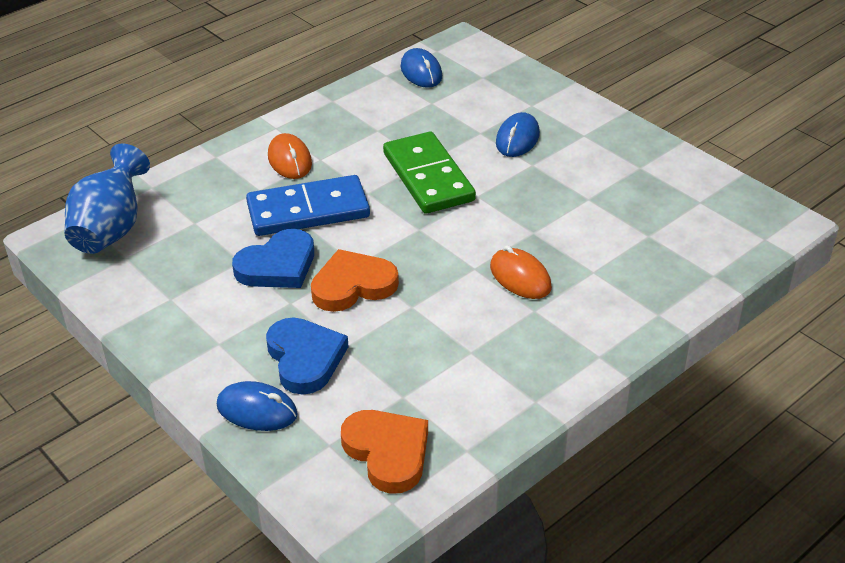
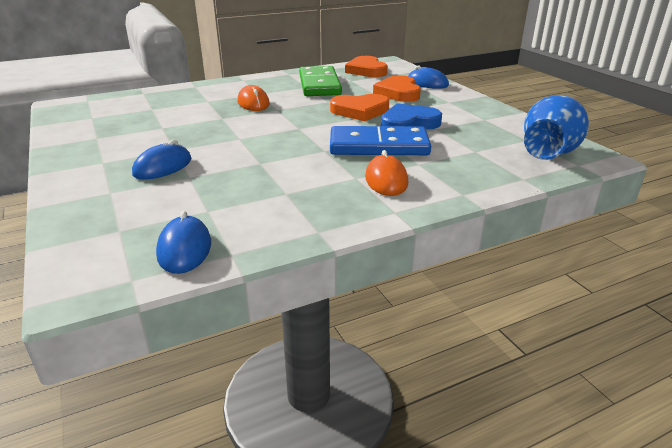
camera: 165 degrees left, 10 degrees down
(305, 358) = (398, 93): blue heart -> orange heart
(428, 177) = (267, 153): green domino -> green domino (319, 85)

